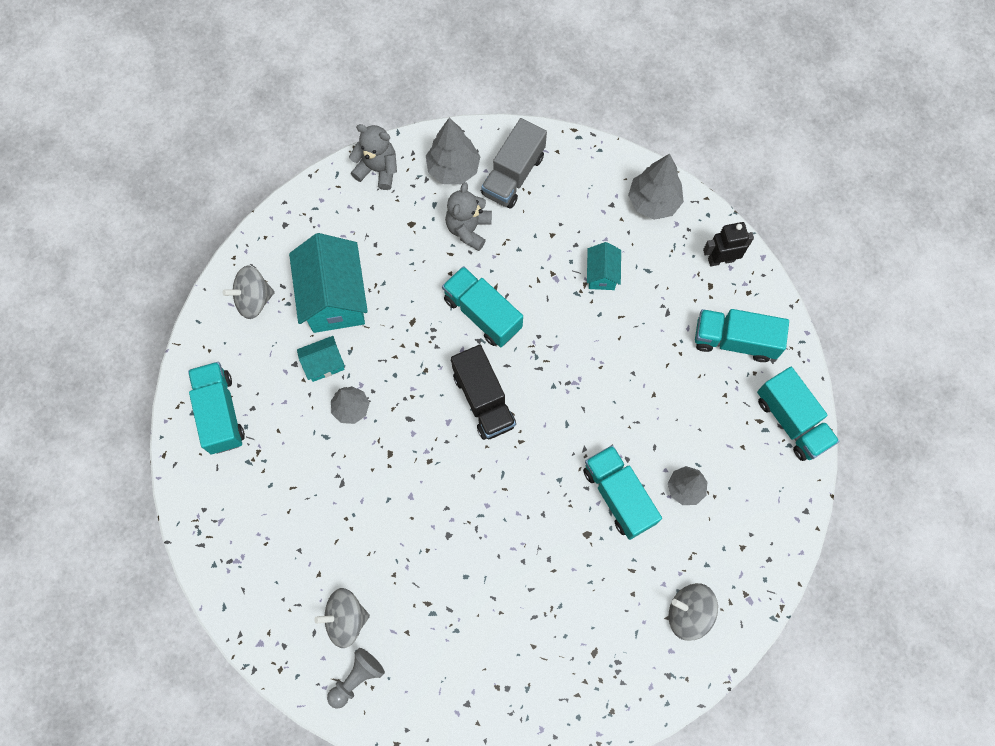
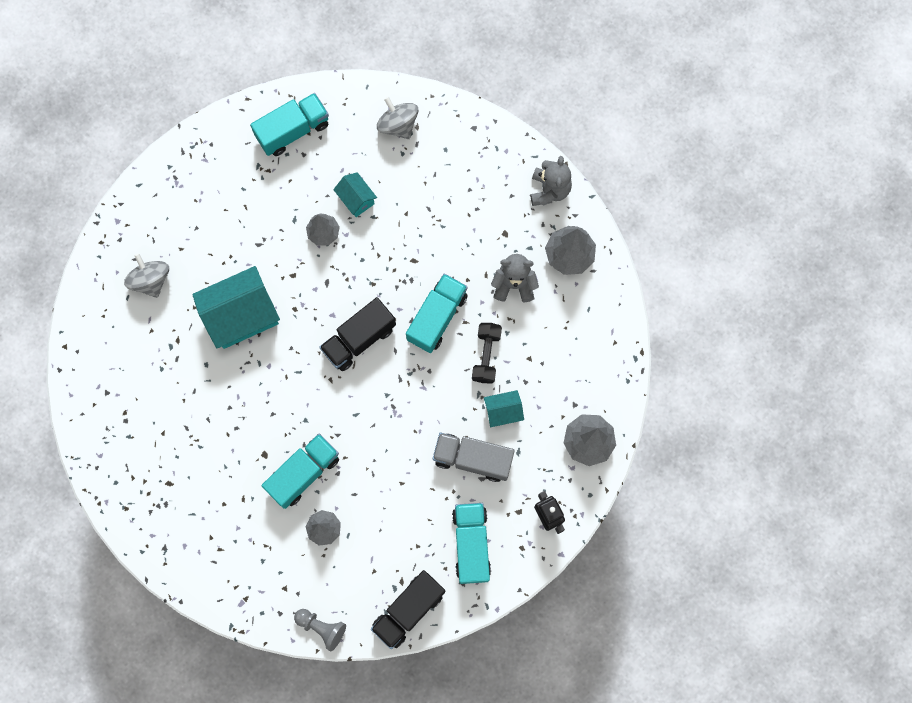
camera: 75 degrees right, 5 degrees up
(334, 298) = (417, 190): turquoise house -> turquoise house (242, 316)
(356, 678) = (107, 302): grey pawn -> grey pawn (322, 627)
(513, 175) = (578, 309): grey truck -> grey truck (473, 459)
(537, 275) = (486, 355): none -> black dumbbell
(688, 613) = (218, 553): grey spinning top -> none
(791, 421) = (409, 610): turquoise truck -> black truck

